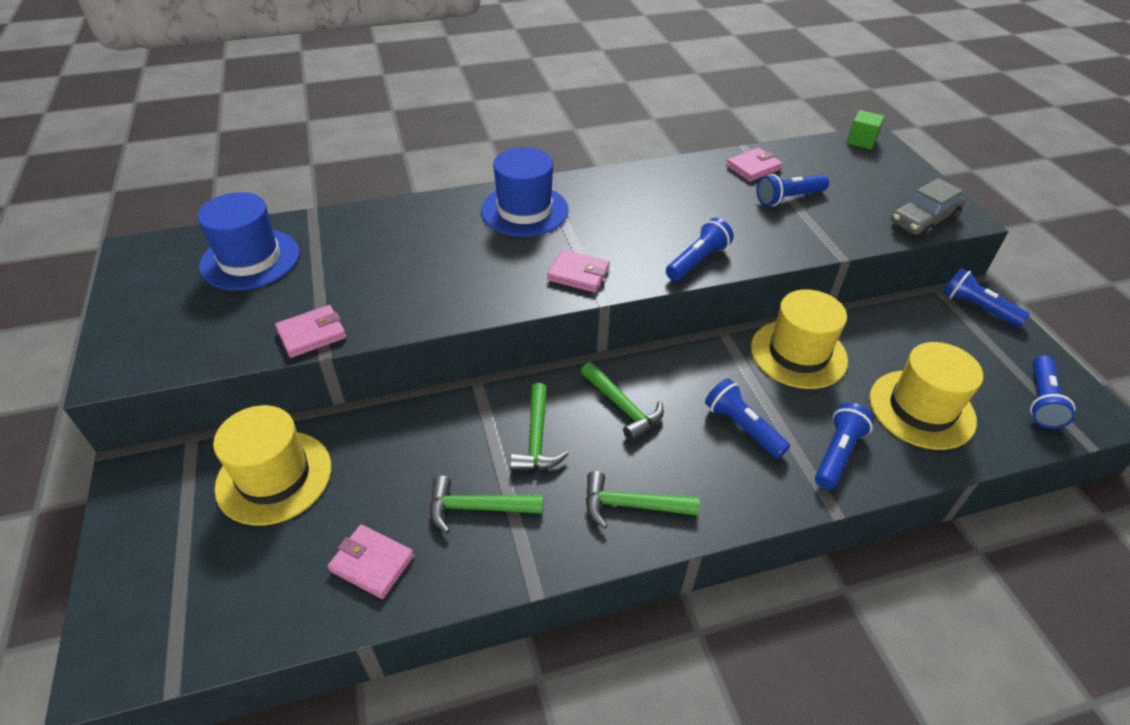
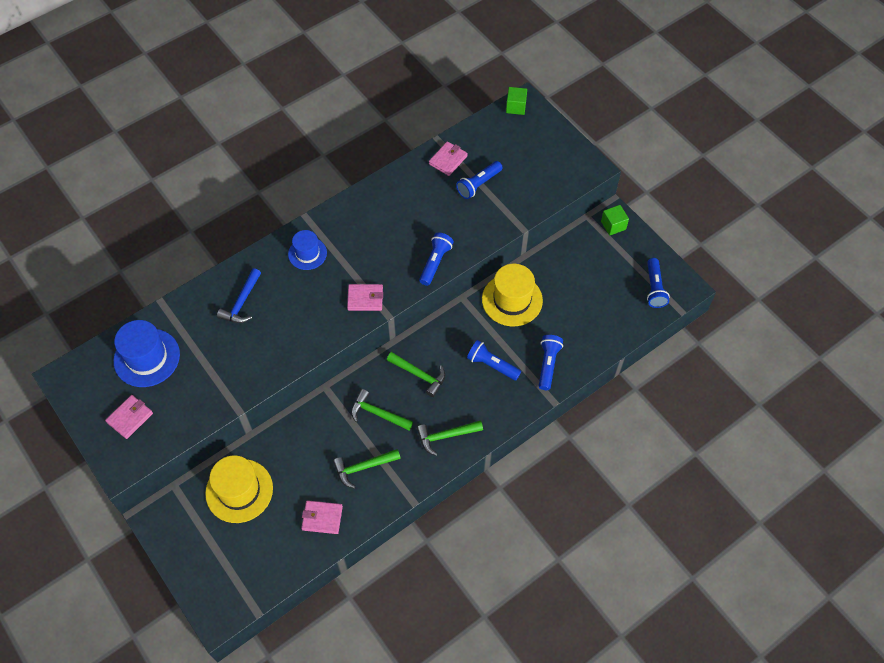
camera: 20 degrees left, 15 degrees up
(312, 334) = (224, 400): pink wallet -> pink wallet (130, 418)
(410, 236) = (242, 302): none -> blue hammer
(524, 210) = (307, 253): blue hat -> blue hat, size x0.62
(536, 438) = (378, 413): green hammer -> green hammer turned 135 degrees clockwise
(921, 409) = (589, 317): yellow hat -> none
(923, 221) = (567, 179): grey car -> none
(977, 307) = (613, 225): blue flashlight -> green cube

